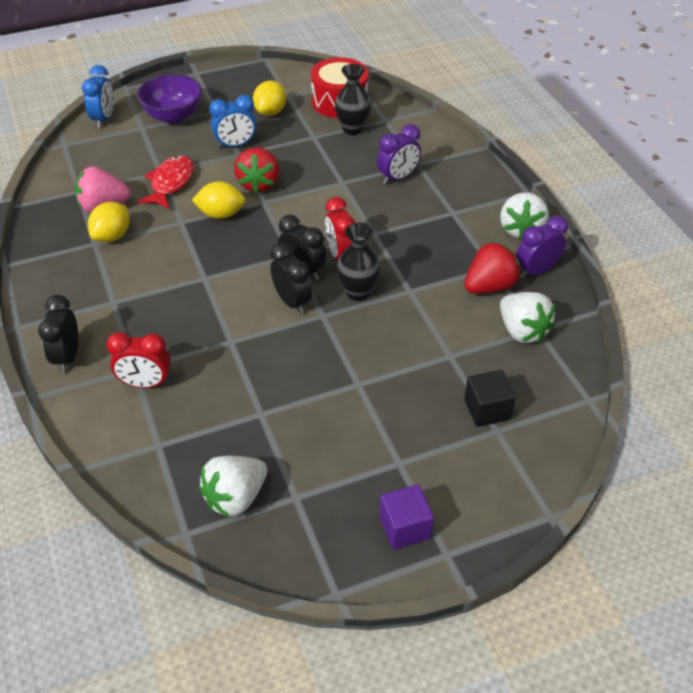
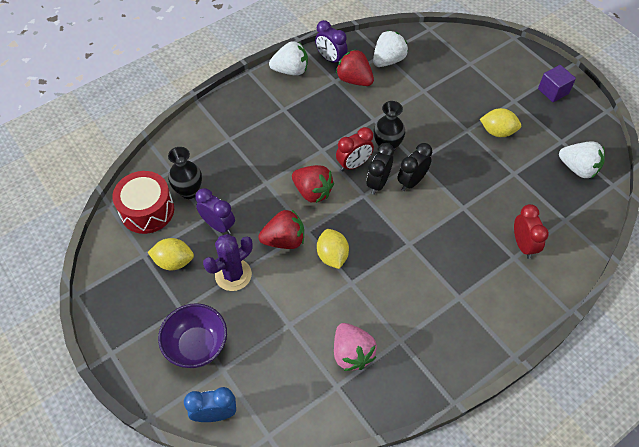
camera: 105 degrees left, 10 degrees up
(67, 357) = (525, 305): black clock -> none
(112, 236) = (387, 329): yellow lemon -> yellow lemon (497, 132)
(170, 183) = (302, 309): red fish -> none
(235, 145) = (233, 275): blue clock -> purple cactus
(313, 214) = (312, 192): none -> red strawberry
(398, 178) = (251, 148): purple clock -> purple clock (218, 225)
(487, 409) = (457, 69): black cube -> none

